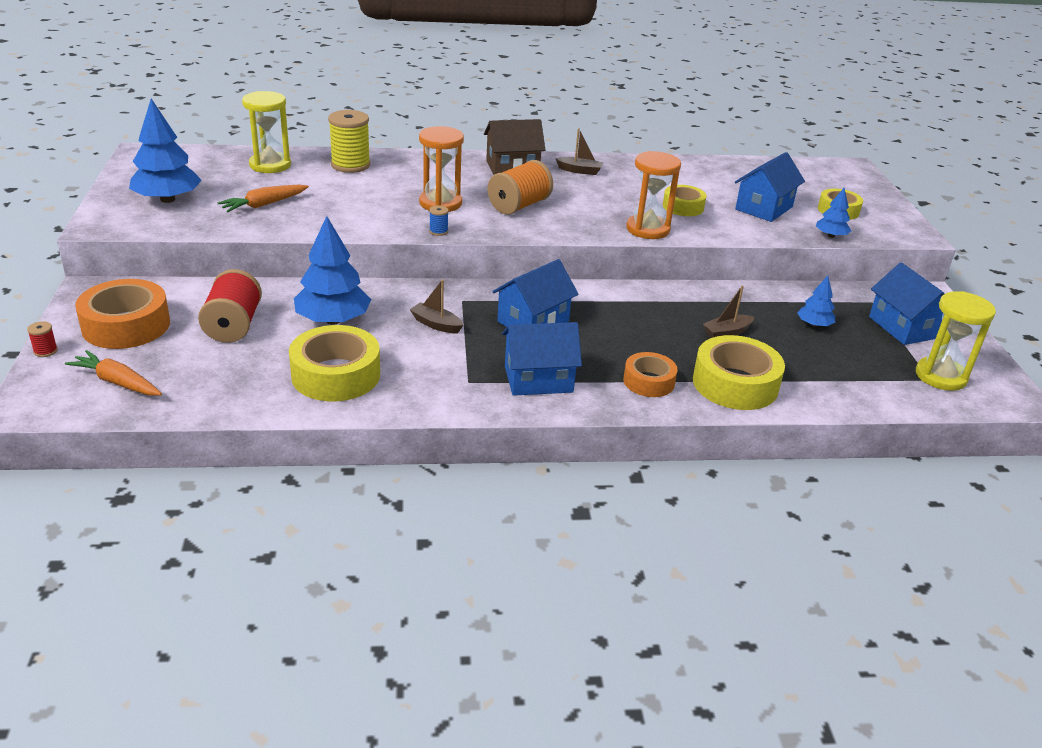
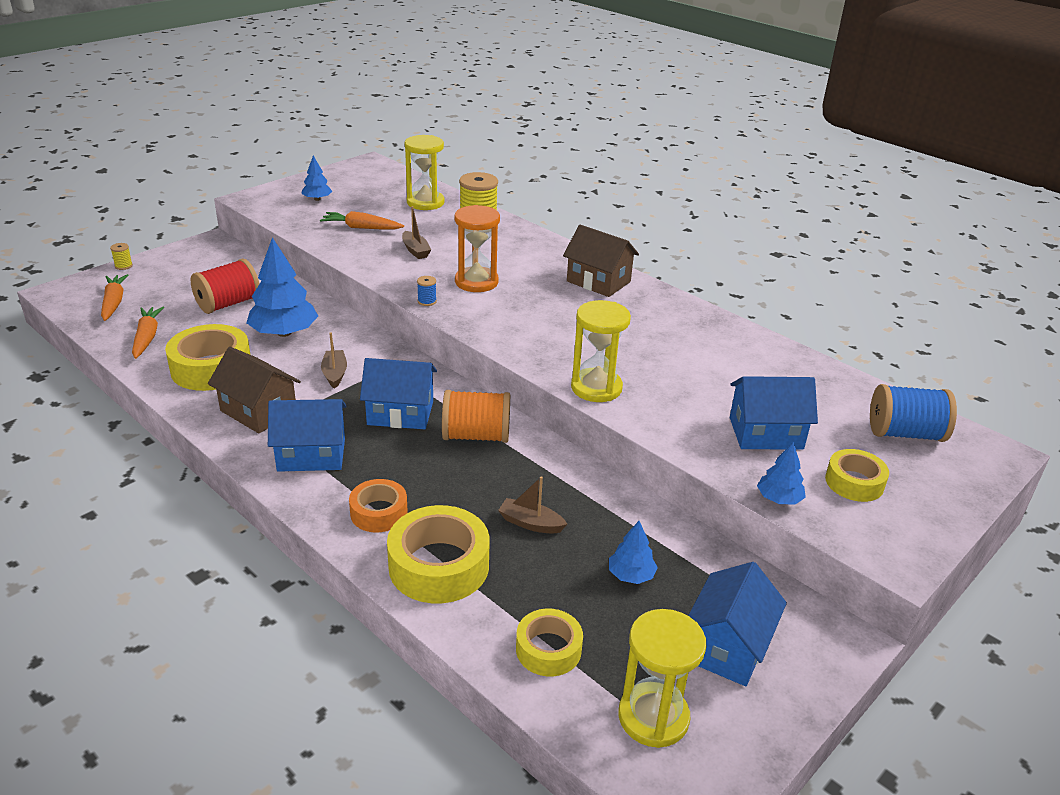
camera: 50 degrees right, 0 degrees up
(45, 351) = (123, 266): red spool -> yellow spool
(126, 325) = (183, 272): orange tape -> none
(168, 199) = (317, 199): blue tree -> blue tree, size x0.52
(223, 388) = (147, 338): none -> orange carrot
(441, 378) = (258, 411): none -> brown house
(519, 205) = (532, 313): orange spool -> orange spool (476, 436)
(538, 379) = (311, 454): blue house -> blue house turned 45 degrees counterclockwise
(579, 171) = (653, 311): brown boat -> brown boat (415, 250)
(648, 229) = (596, 388): orange hourglass -> yellow hourglass
(683, 207) = (679, 388): yellow tape -> yellow tape (548, 649)
(809, 176) = (905, 433): none -> blue spool

